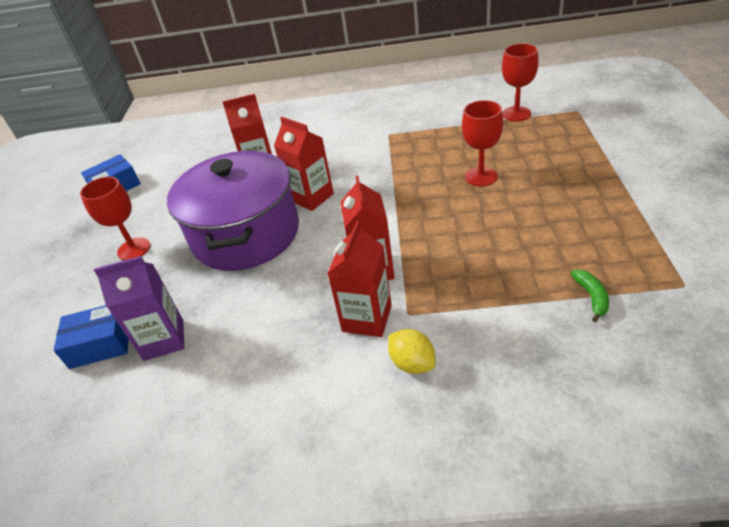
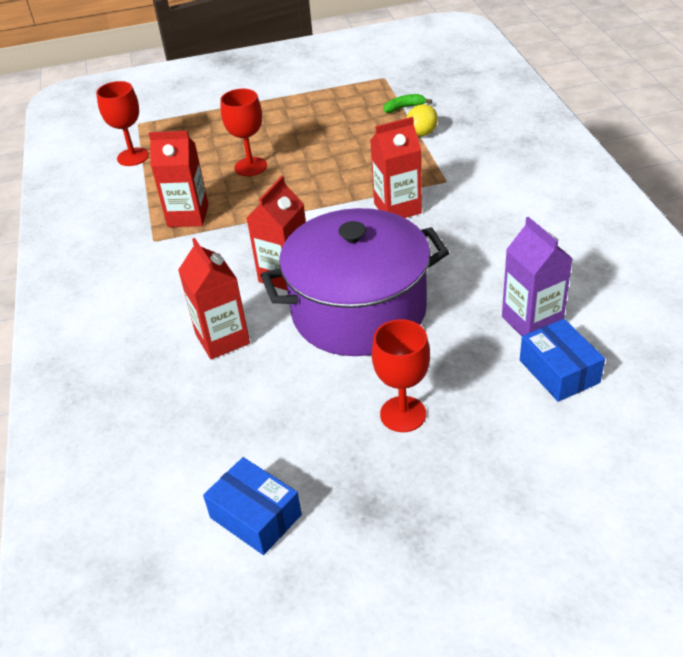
camera: 105 degrees left, 0 degrees up
(367, 318) = (458, 200): red carton -> red carton (188, 216)
(412, 363) = (495, 171): yellow lemon -> yellow lemon (421, 133)

